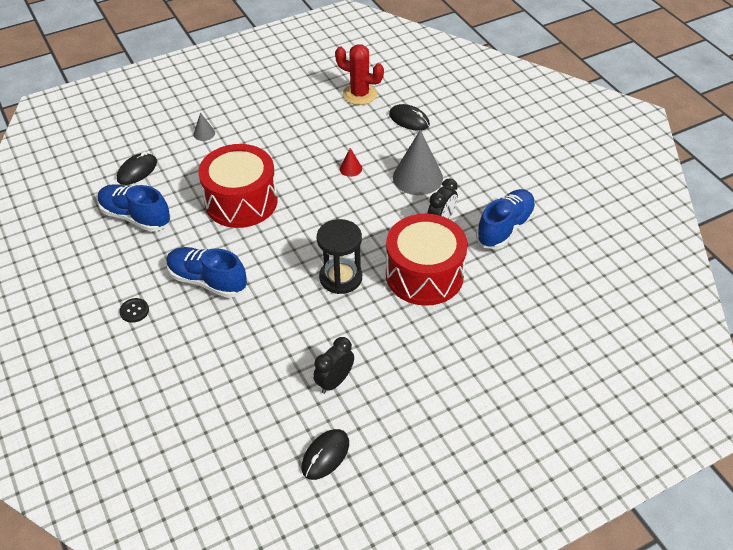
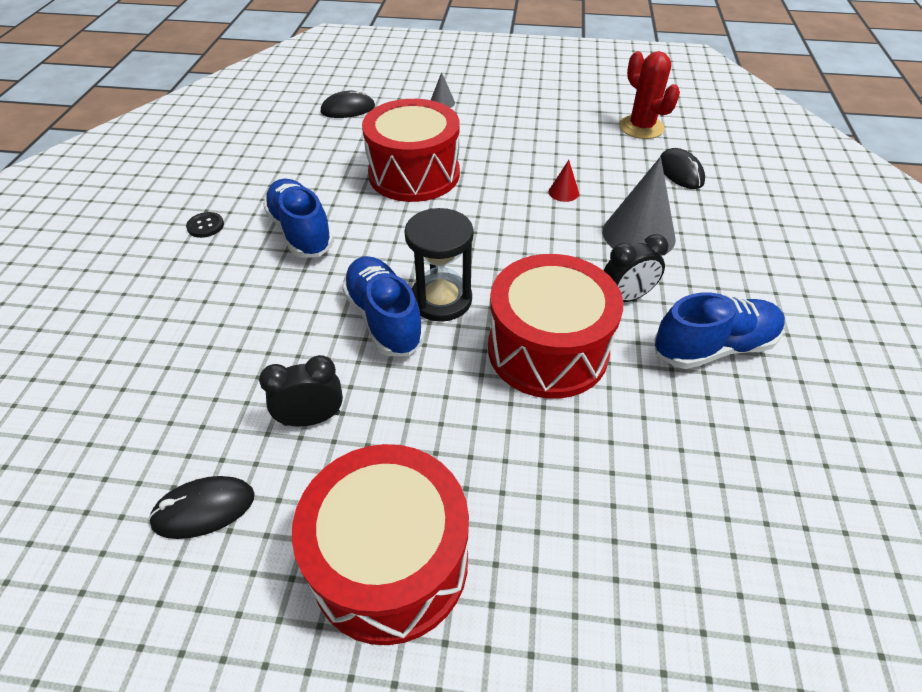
camera: 35 degrees right, 0 degrees up
(135, 217) = (303, 145): blue shoe -> blue shoe (384, 319)
(439, 419) = (390, 561): none -> red drum

